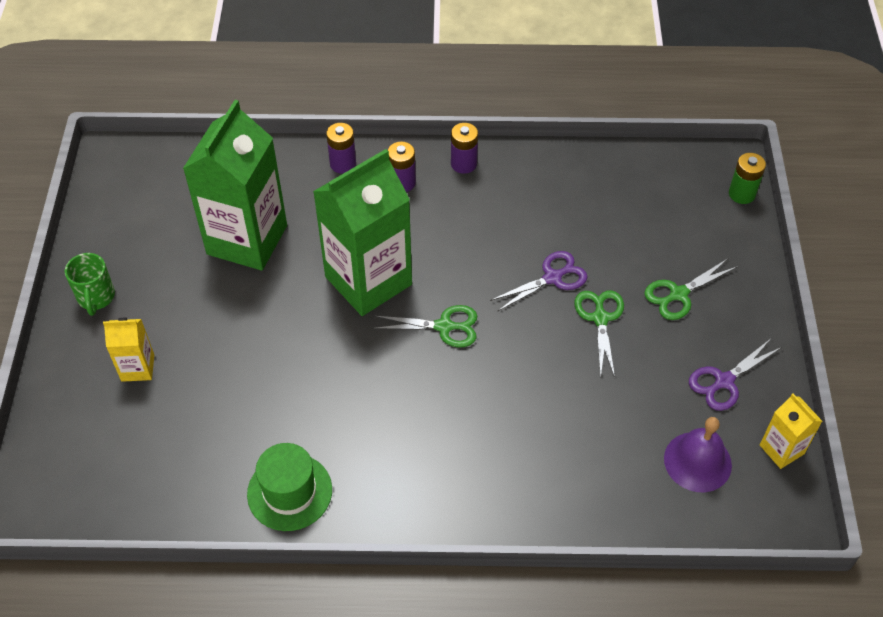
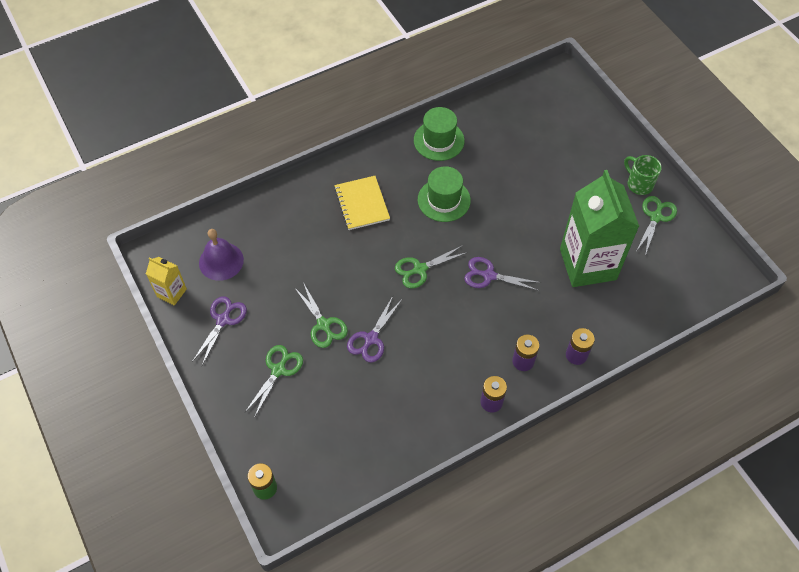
camera: 150 degrees right, 5 degrees up
(120, 251) = (655, 217): none -> green scissors
(138, 368) = (575, 159): yellow carton -> none
(350, 399) = (444, 200): none -> green hat
(368, 280) = (489, 275): green carton -> purple scissors
(462, 449) = (361, 204): none -> yellow notebook

